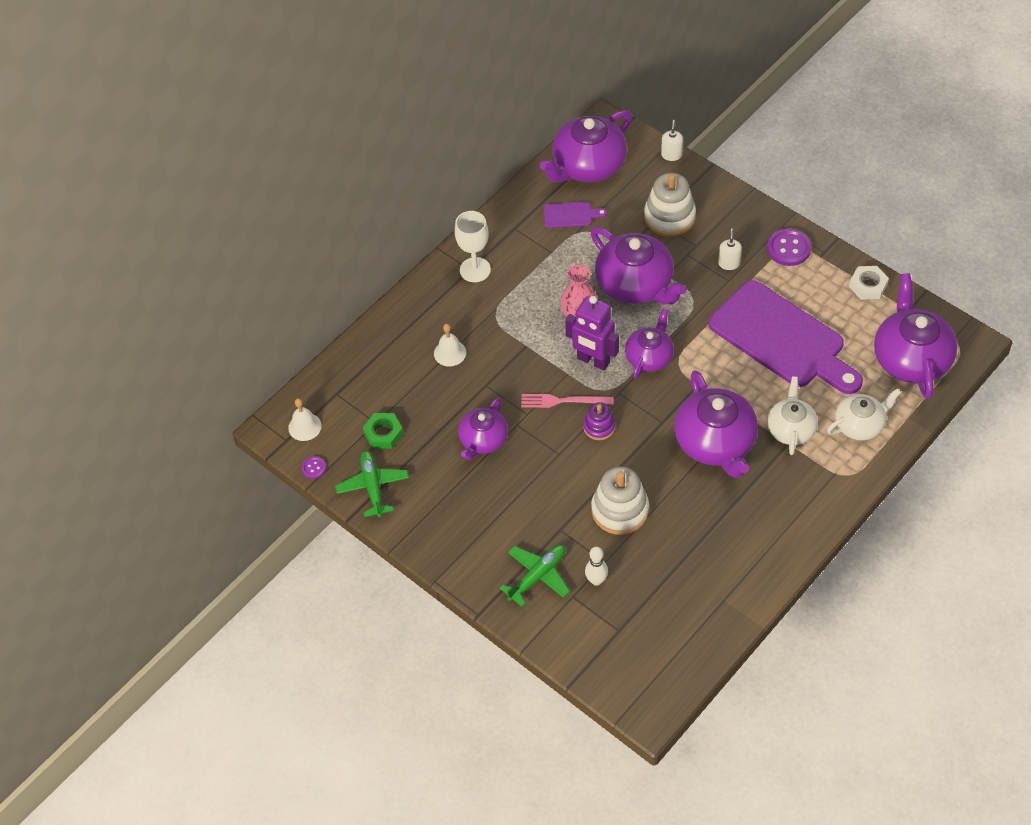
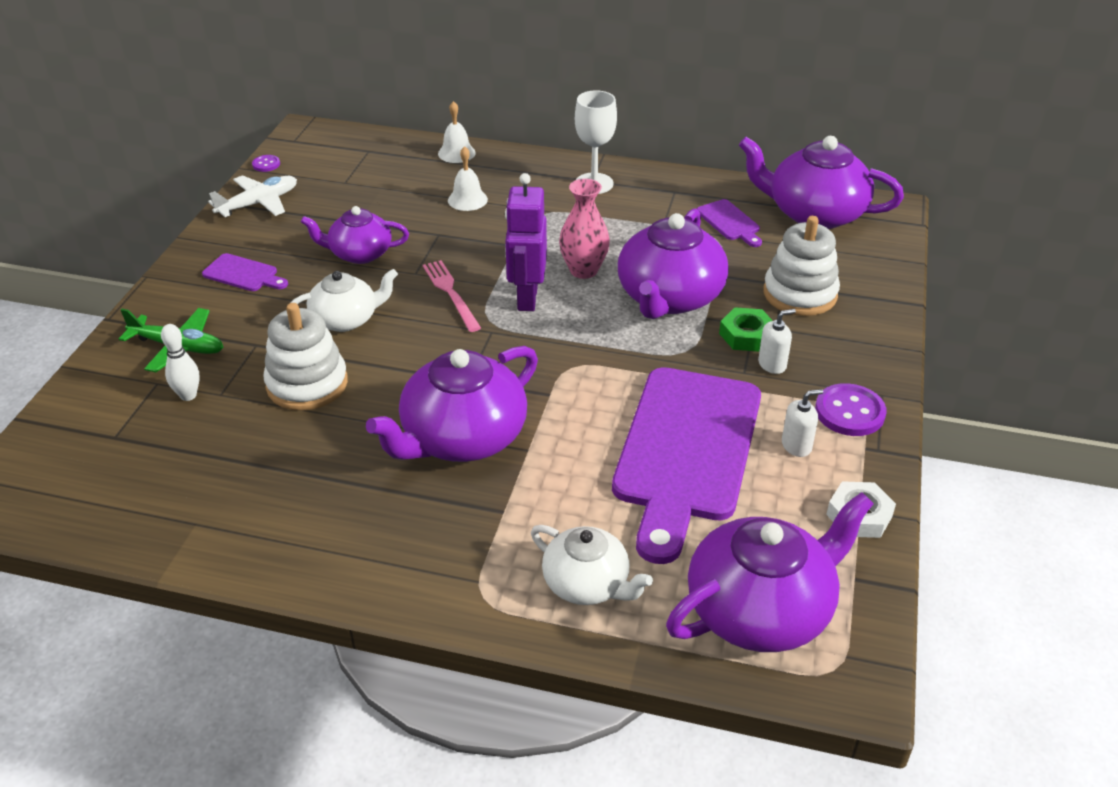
camera: 60 degrees right, 15 degrees down
(304, 426) = (316, 145): white bell -> white bell (456, 153)
(373, 486) = (259, 203): green plane -> white plane
(383, 433) = (332, 190): green nut -> green nut (746, 335)
(468, 518) = (243, 274): none -> purple cutting board
(599, 427) = (428, 331): purple stacking toy -> none
(649, 357) = (565, 340): purple teapot -> none
(671, 155) = (898, 268): white soap dispenser -> white soap dispenser (796, 446)
(791, 429) = (532, 507): white teapot -> white teapot (346, 319)

